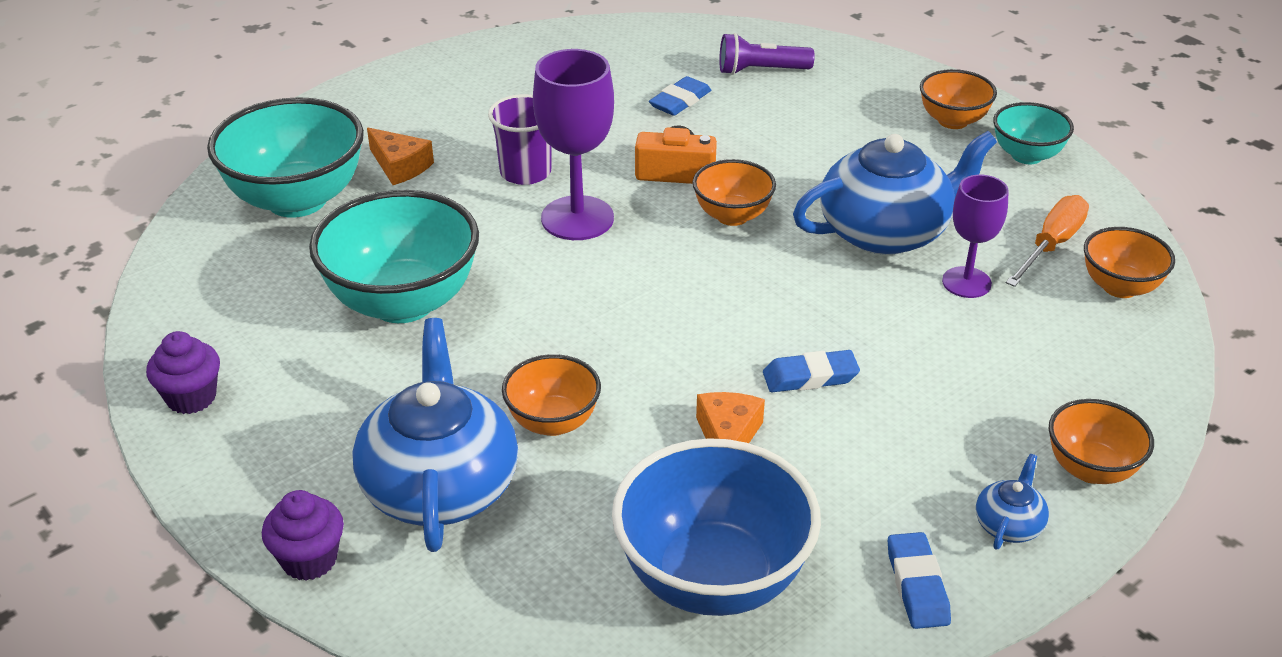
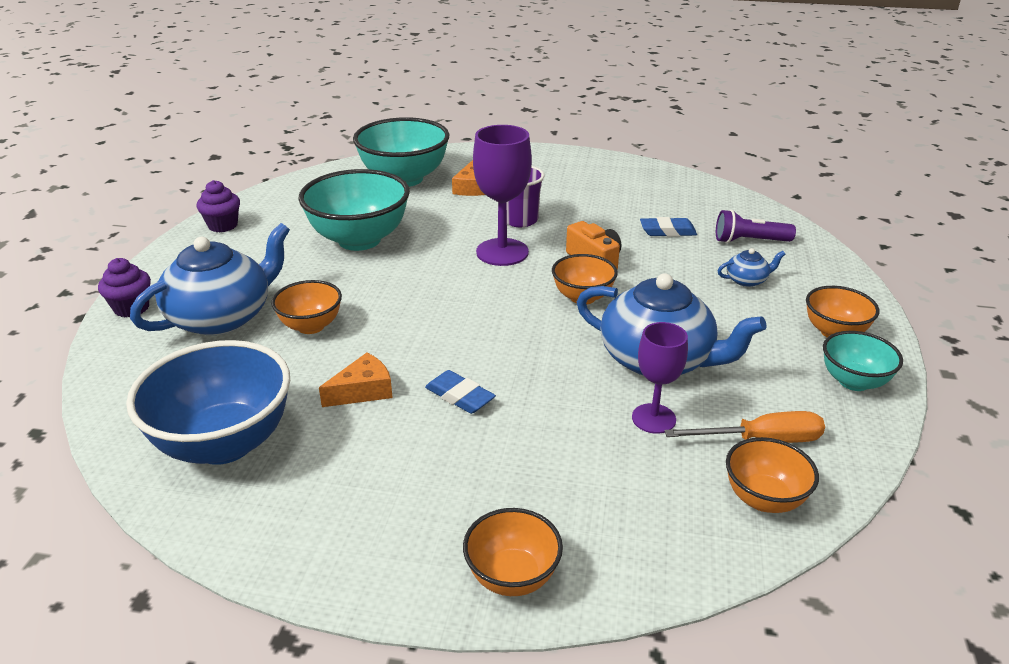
camera: 50 degrees right, 5 degrees down
(761, 71) = (749, 241): purple flashlight -> purple flashlight turned 45 degrees counterclockwise
(917, 585) = (292, 537): blue eraser -> none
(1009, 524) = (400, 557): blue teapot -> blue teapot (747, 280)

